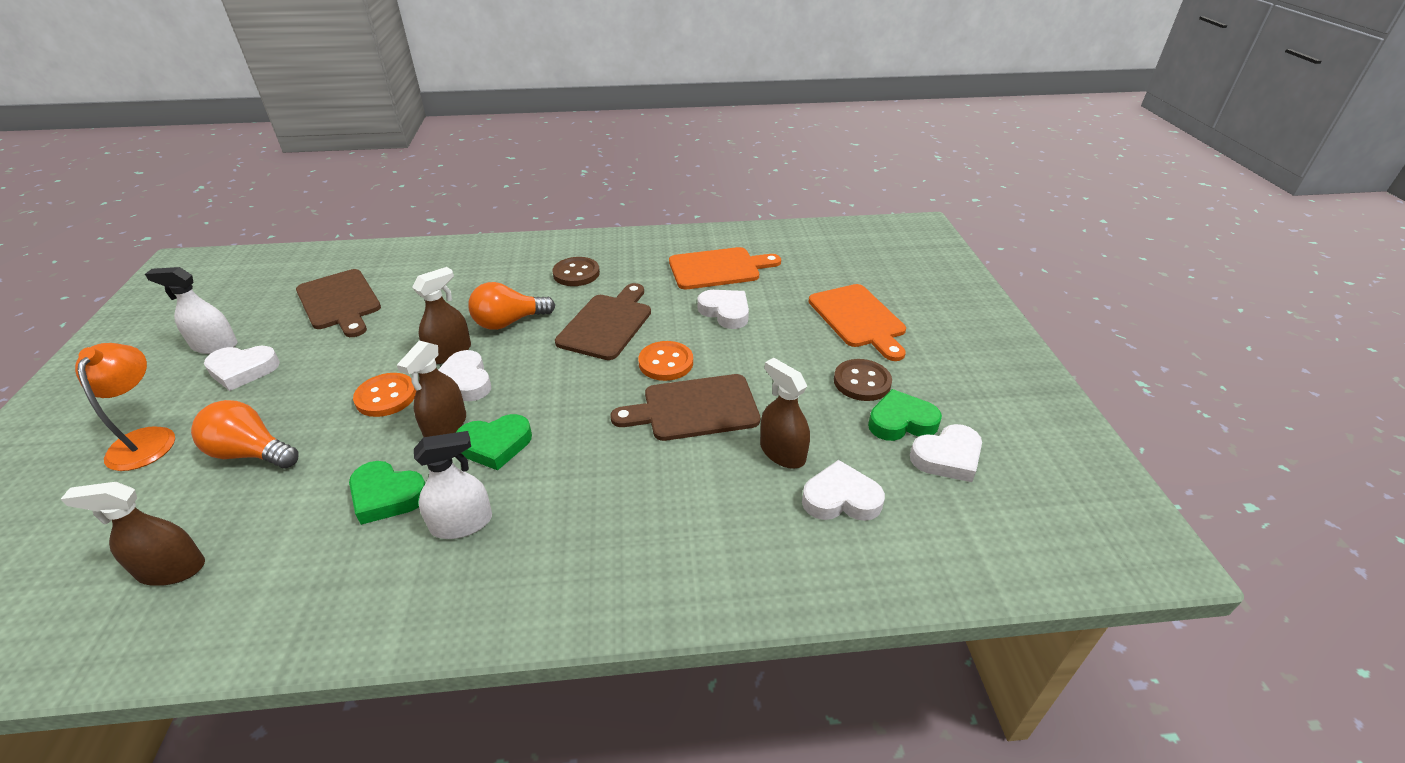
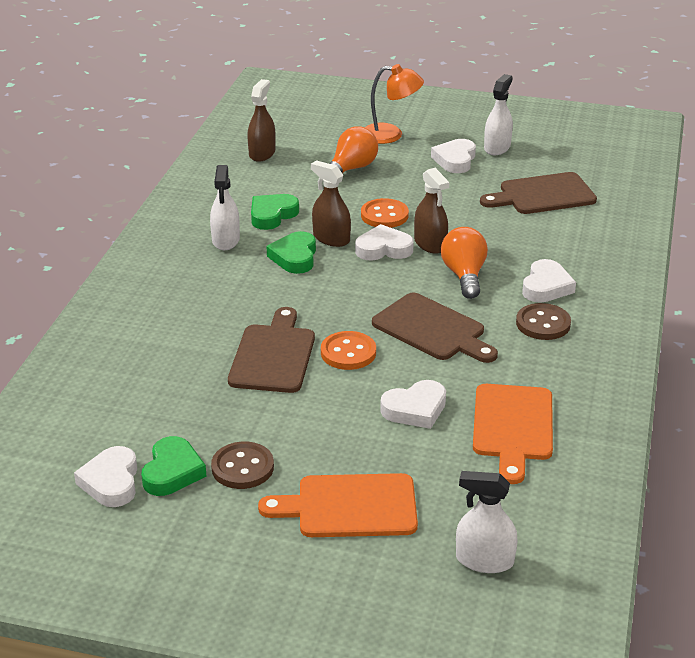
camera: 110 degrees right, 5 degrees down
(782, 452) = (188, 389): brown spray bottle -> none
(841, 498) = (118, 404): white heart -> white heart (546, 286)
(859, 260) = (484, 560): none -> white spray bottle

